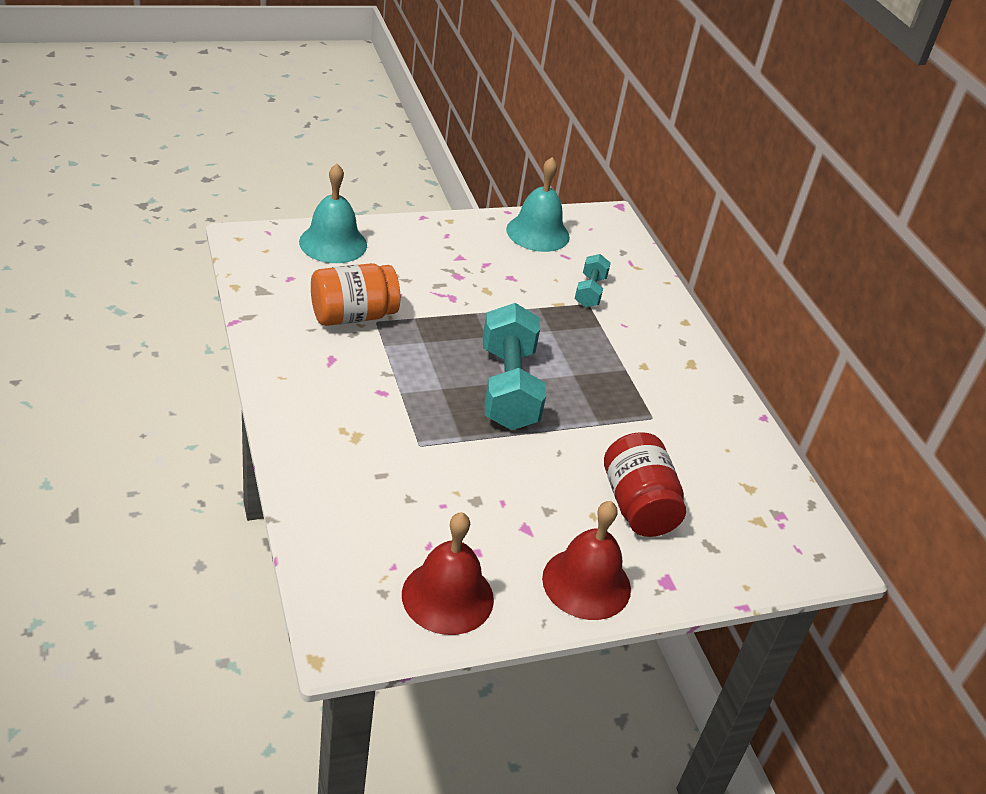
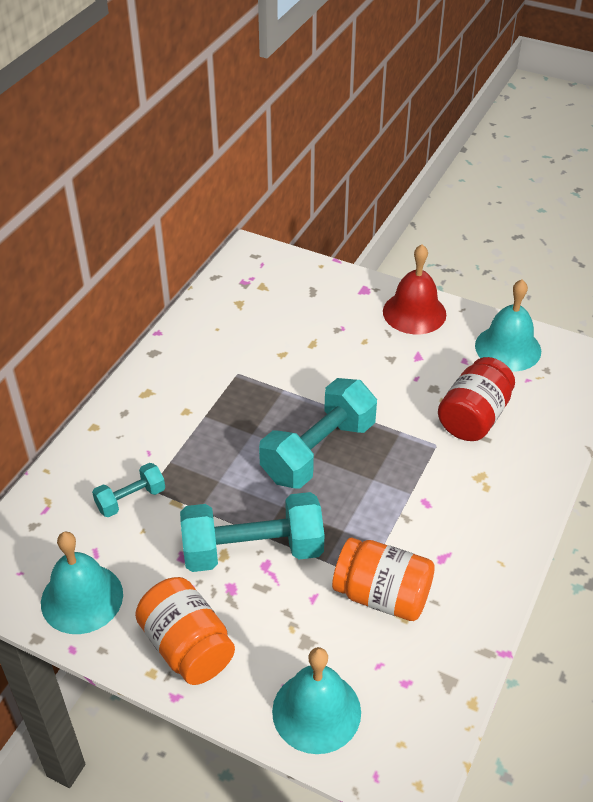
camera: 130 degrees left, 5 degrees up
(445, 238) = (187, 647): none -> orange jar
(447, 596) = (508, 348): red bell -> turquoise bell
(471, 301) = (253, 550): none -> turquoise dumbbell
(637, 505) = (327, 331): red jar -> red jar (473, 417)

